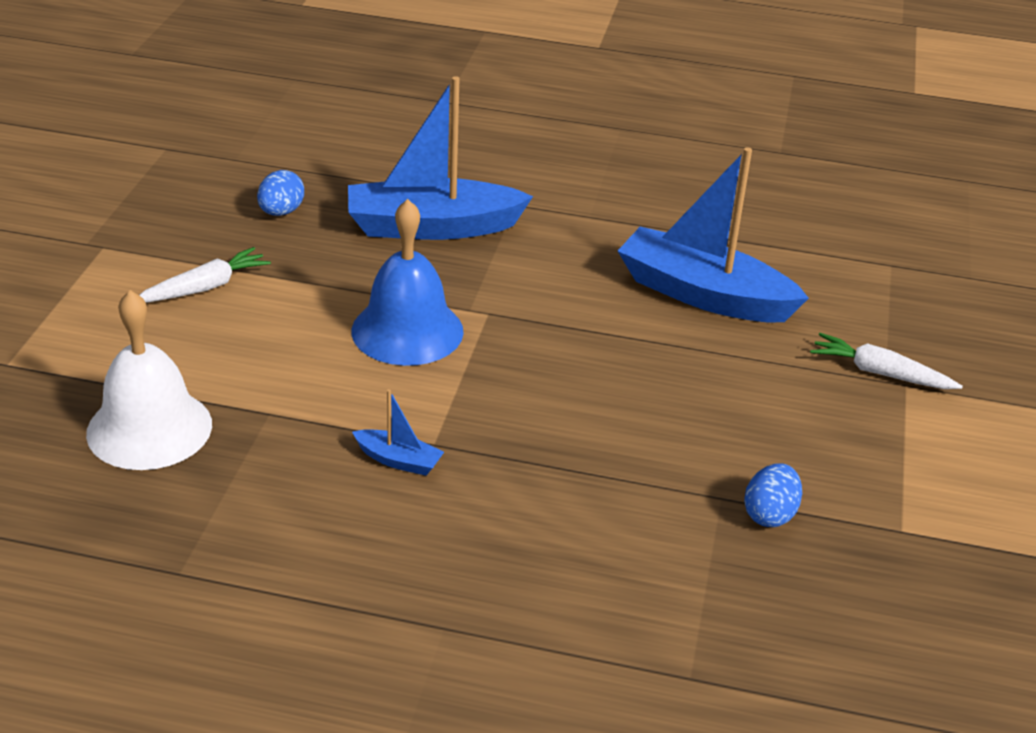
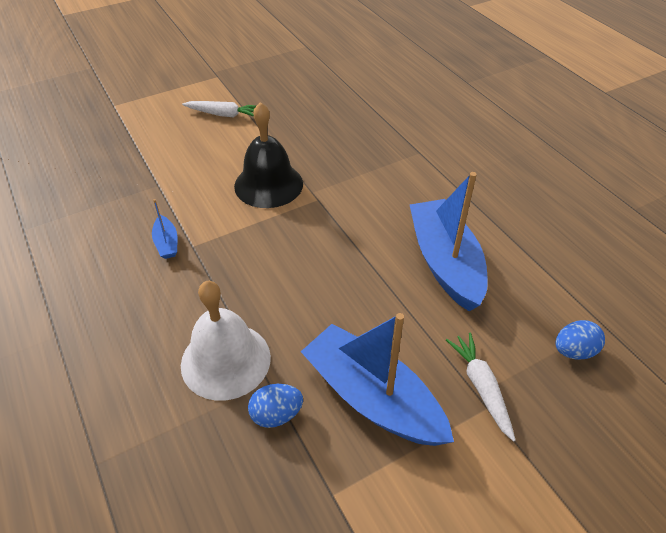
camera: 50 degrees right, 10 degrees up
(149, 428) = (111, 162): white bell -> white bell (225, 360)
(281, 212) = (306, 98): blue egg -> blue egg (574, 351)
(407, 331) = (268, 184): blue bell -> black bell
(432, 227) = (360, 141): blue boat -> blue boat (373, 398)

